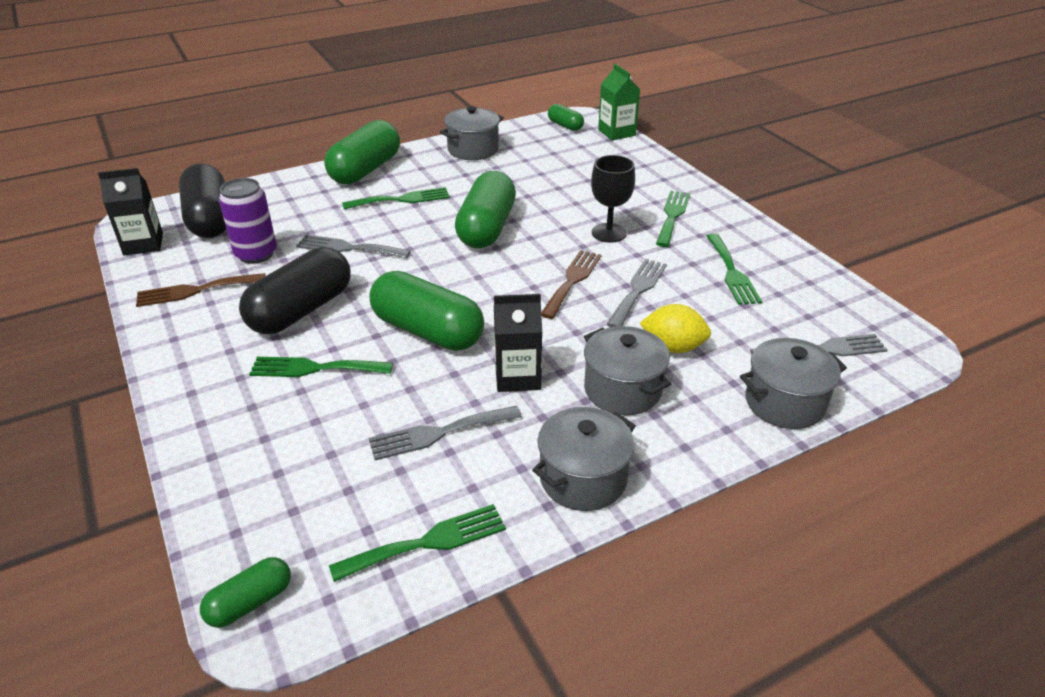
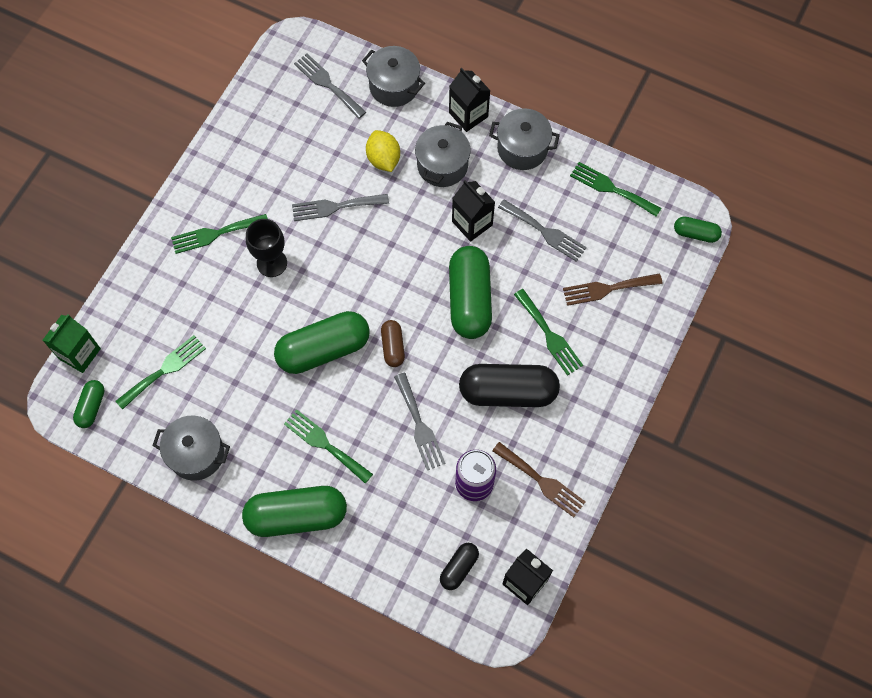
camera: 125 degrees left, 30 degrees up
(210, 219) = (459, 568): black capsule -> black capsule, size x0.50
(440, 264) = (393, 347): none -> brown capsule
(572, 281) = (352, 251): brown fork -> brown fork (607, 289)
(685, 451) = (468, 115): none -> black carton
(732, 272) = (272, 163): green fork -> green fork (164, 370)

